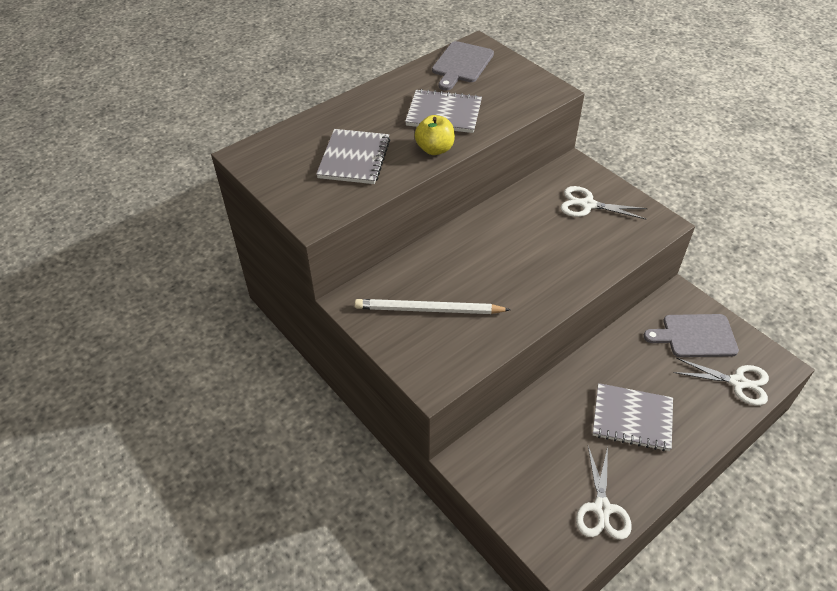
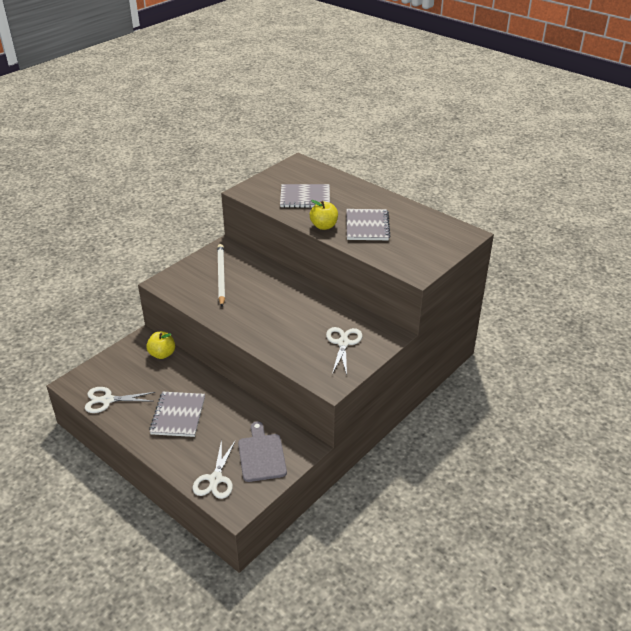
camera: 80 degrees right, 10 degrees down
(461, 64) = (435, 229): grey cutting board -> none
(505, 436) = (162, 354): none -> yellow apple

